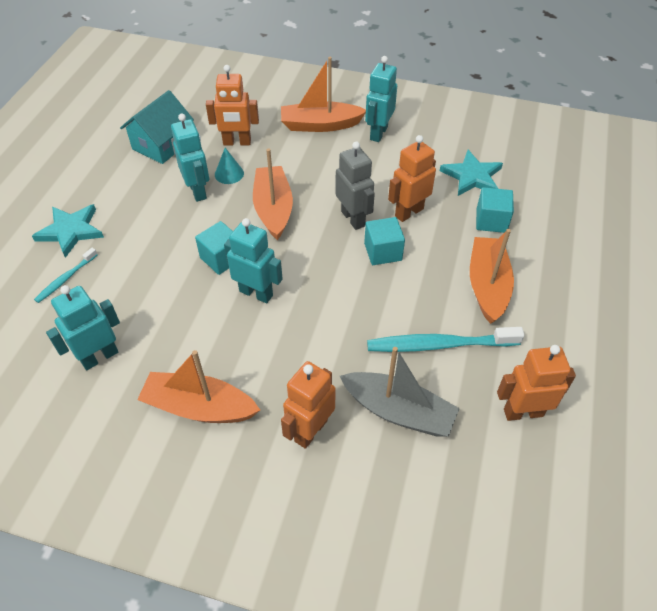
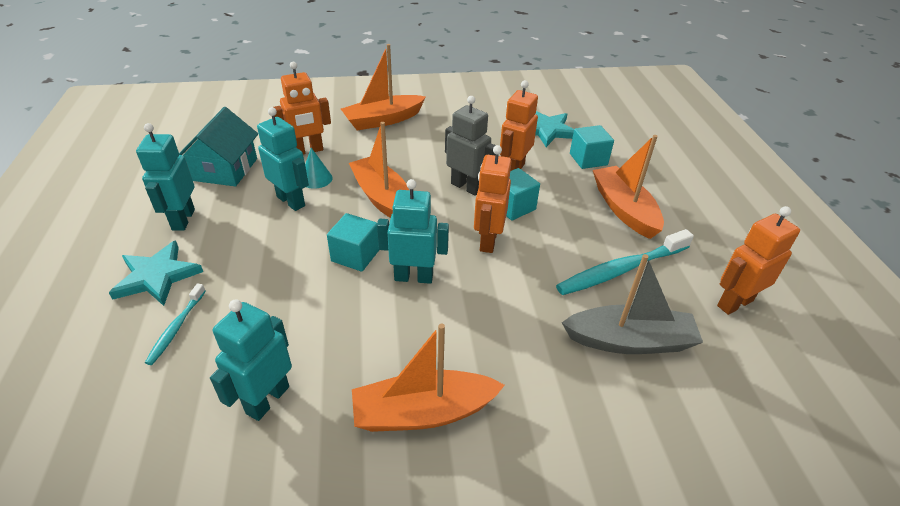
camera: 25 degrees left, 10 degrees down
(310, 430) = (559, 391): orange robot -> orange robot (488, 241)
(378, 133) = (442, 116): turquoise robot -> turquoise robot (183, 219)

